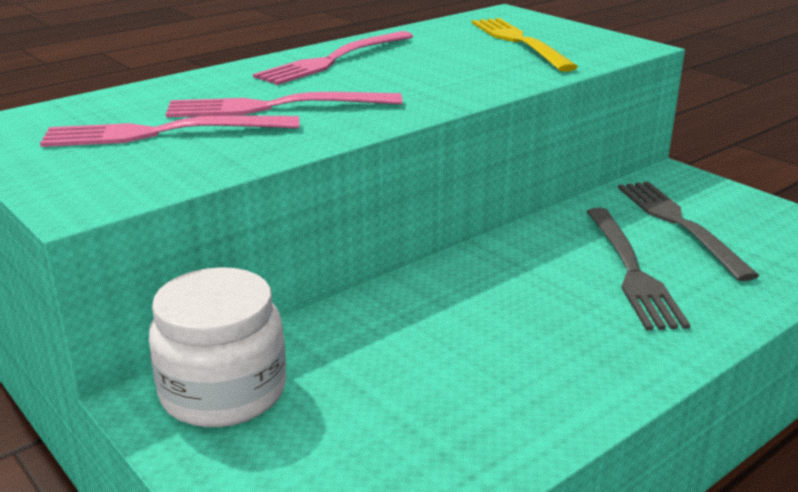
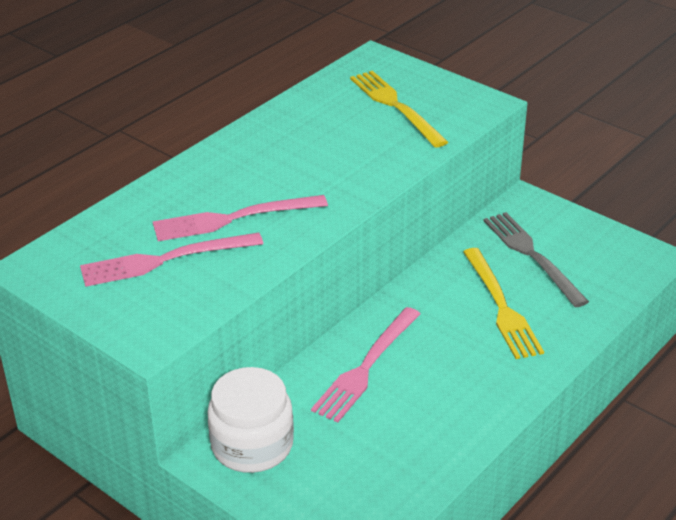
camera: 10 degrees left, 10 degrees up
(333, 60) = (254, 149): pink fork -> pink fork (366, 367)
(631, 271) = (501, 307): grey fork -> yellow fork

